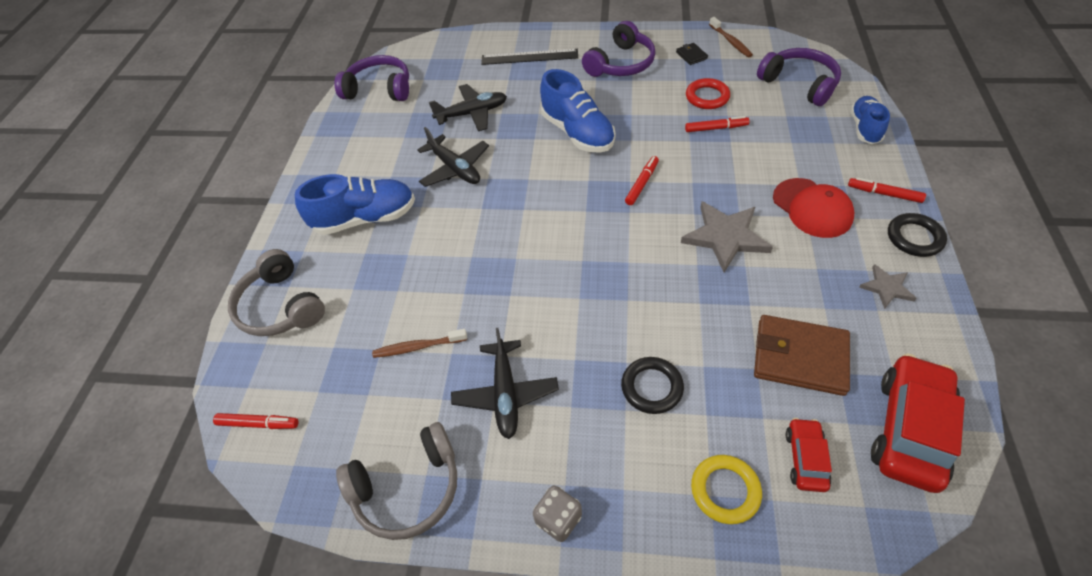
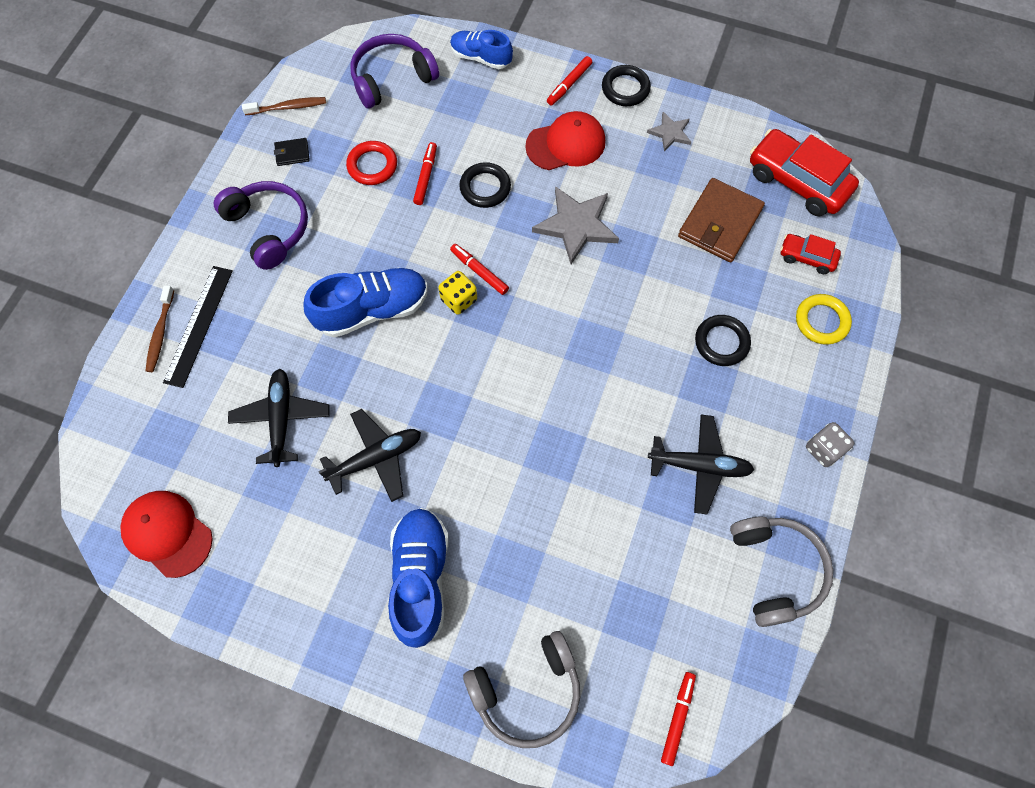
camera: 80 degrees left, 15 degrees up
(379, 89) = (167, 533): purple headphones -> red cap
(418, 347) = (625, 540): brown toothbrush -> brown toothbrush (160, 333)
(609, 178) = (459, 300): none -> yellow dice
(727, 166) = (485, 188): none -> black ring

